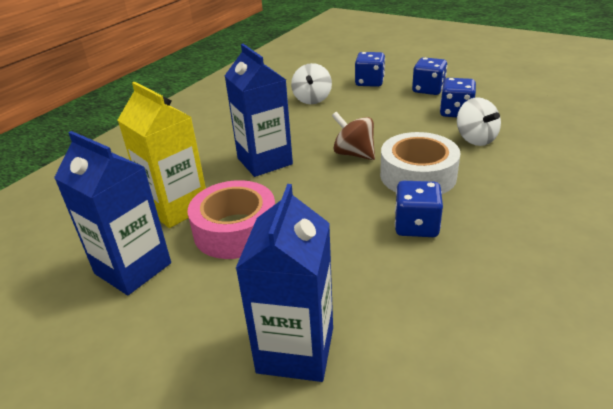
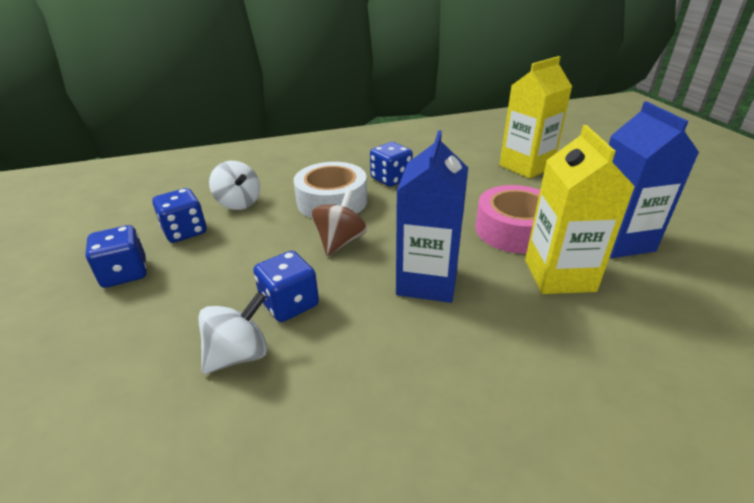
camera: 140 degrees left, 0 degrees up
(295, 350) = (526, 166): blue carton -> yellow carton
(354, 154) = (340, 242): brown spinning top -> brown spinning top turned 150 degrees counterclockwise
(369, 82) = (124, 336): blue dice -> blue dice (289, 304)
(475, 139) = (239, 203): white spinning top -> white spinning top turned 120 degrees clockwise

